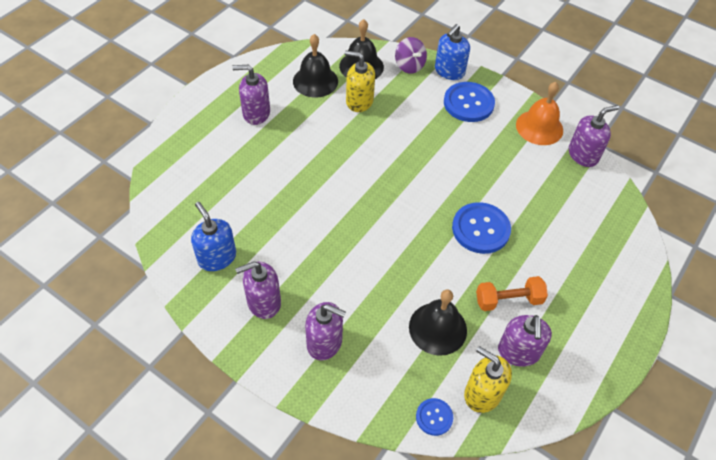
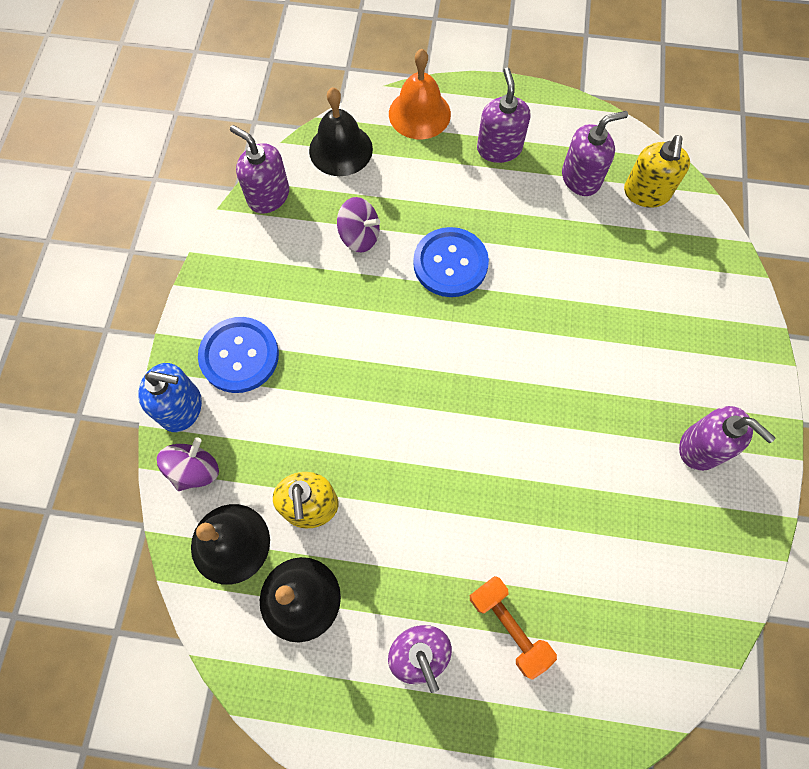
camera: 115 degrees left, 15 degrees up
(217, 257) = (685, 541): blue soap dispenser -> none
(325, 342) = (699, 356): purple soap dispenser -> purple soap dispenser (499, 148)
(434, 417) = (699, 223): blue button -> none
(438, 328) = (605, 257): black bell -> black bell (340, 149)
(508, 300) = (527, 205): orange dumbbell -> orange dumbbell (509, 626)
(527, 189) = (359, 236): none -> purple spinning top
(539, 127) = (243, 256): orange bell -> orange bell (419, 114)

